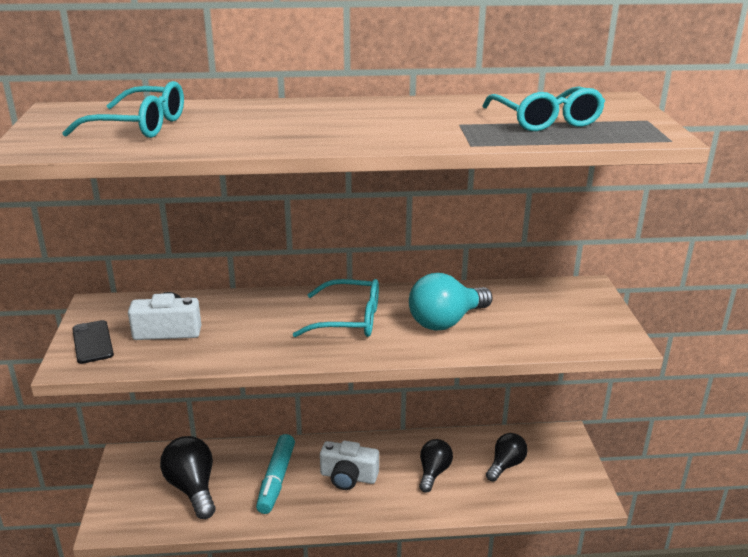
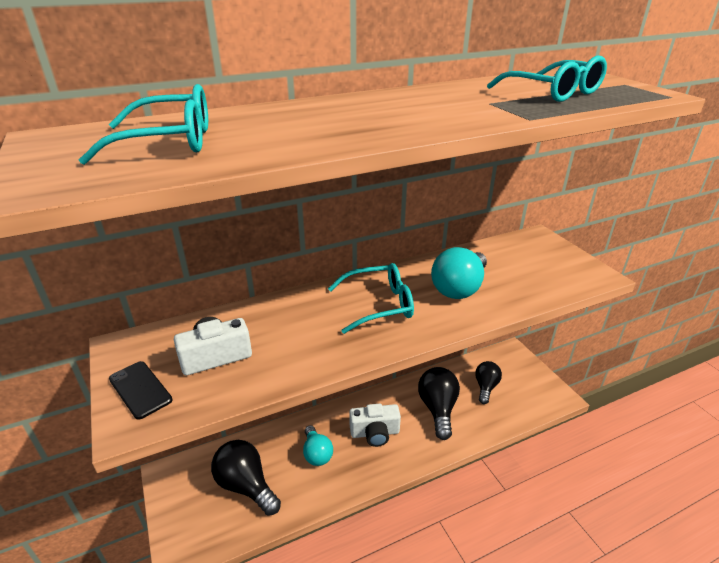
camera: 20 degrees left, 5 degrees up
(276, 479) = (317, 453): turquoise marker -> turquoise light bulb
(433, 472) = (438, 409): black light bulb -> black light bulb, size x1.53

